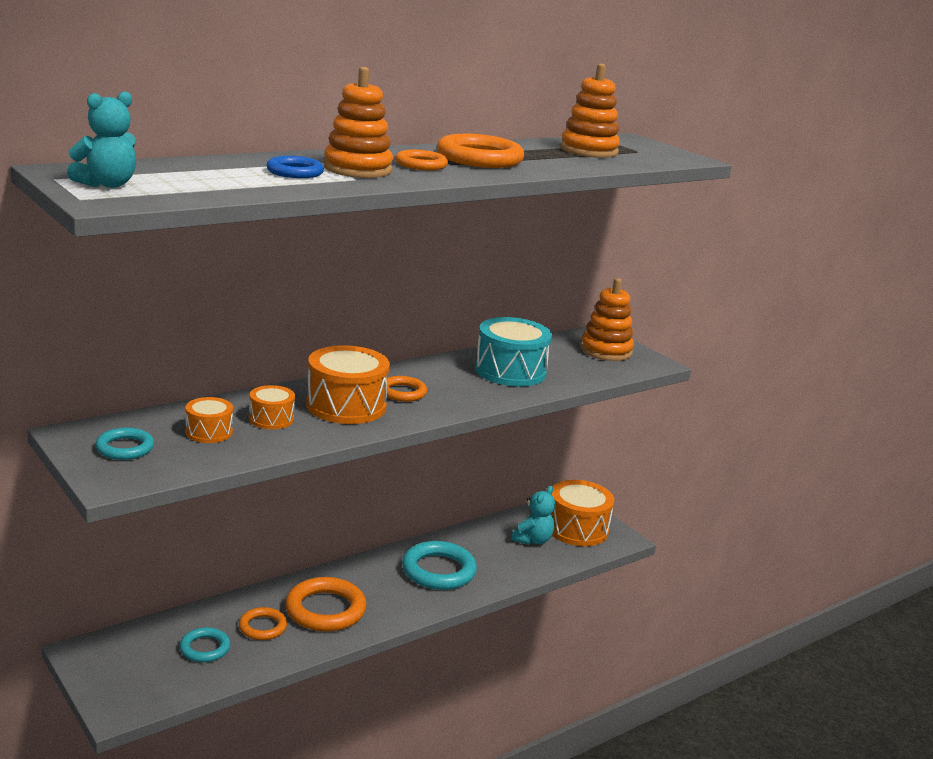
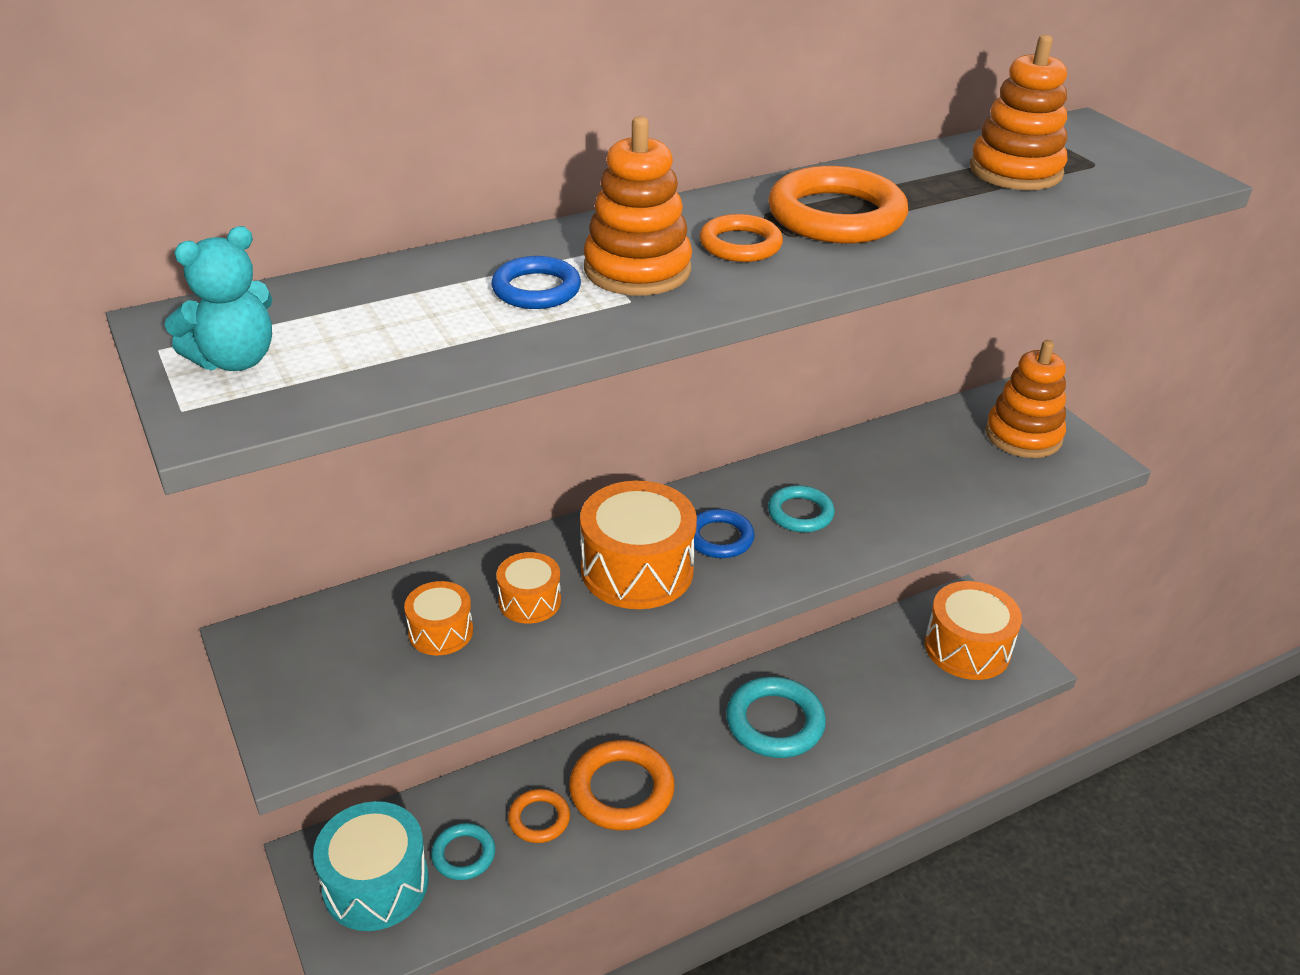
camera: 10 degrees right, 15 degrees up
(125, 448) = (323, 668): turquoise ring -> turquoise ring (800, 513)
(402, 392) = (719, 538): orange ring -> blue ring
(510, 371) = (879, 485): turquoise drum -> turquoise drum (376, 883)
(532, 540) = (905, 668): turquoise teddy bear -> none

